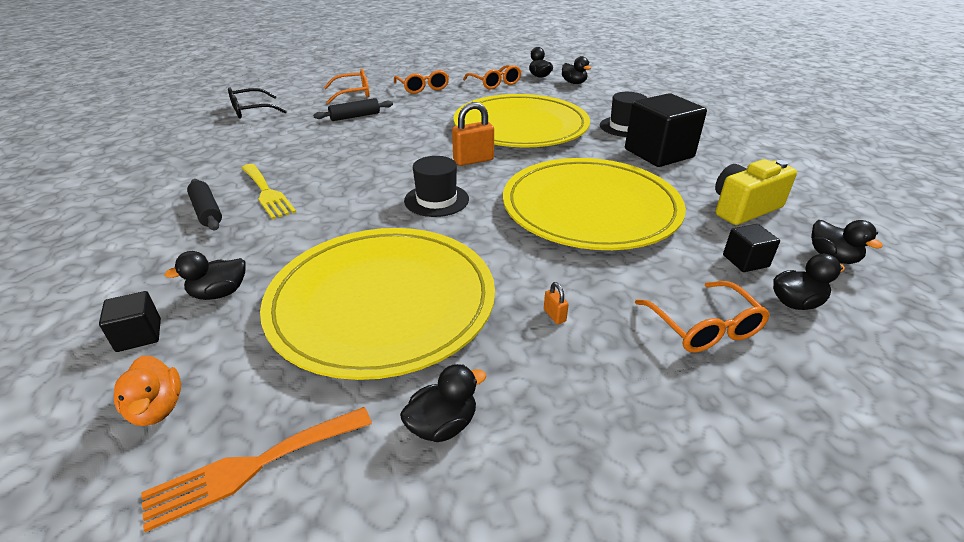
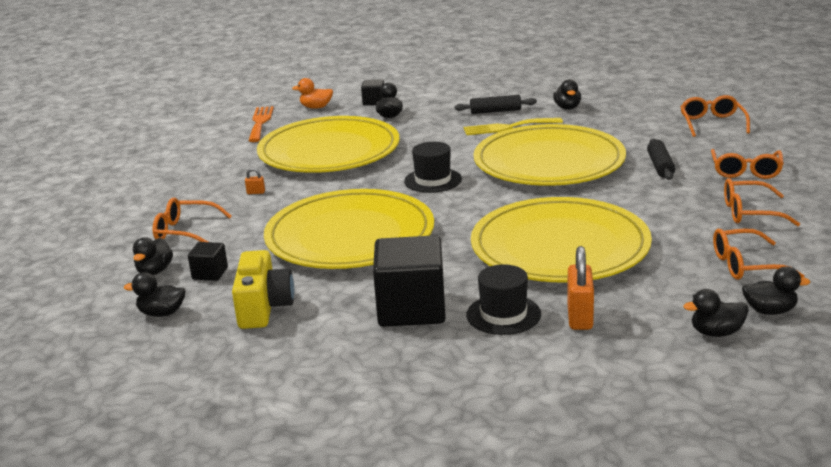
camera: 120 degrees right, 10 degrees down
(251, 111) = (712, 123): black glasses -> orange glasses
(363, 156) = (549, 162): none -> yellow plate
(442, 425) = (228, 155): black duck -> black duck (567, 108)
(473, 160) = (493, 206): orange padlock -> orange padlock (580, 317)

